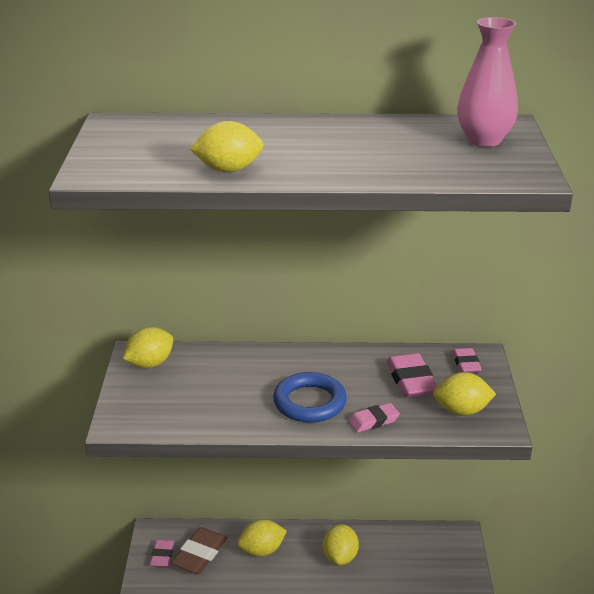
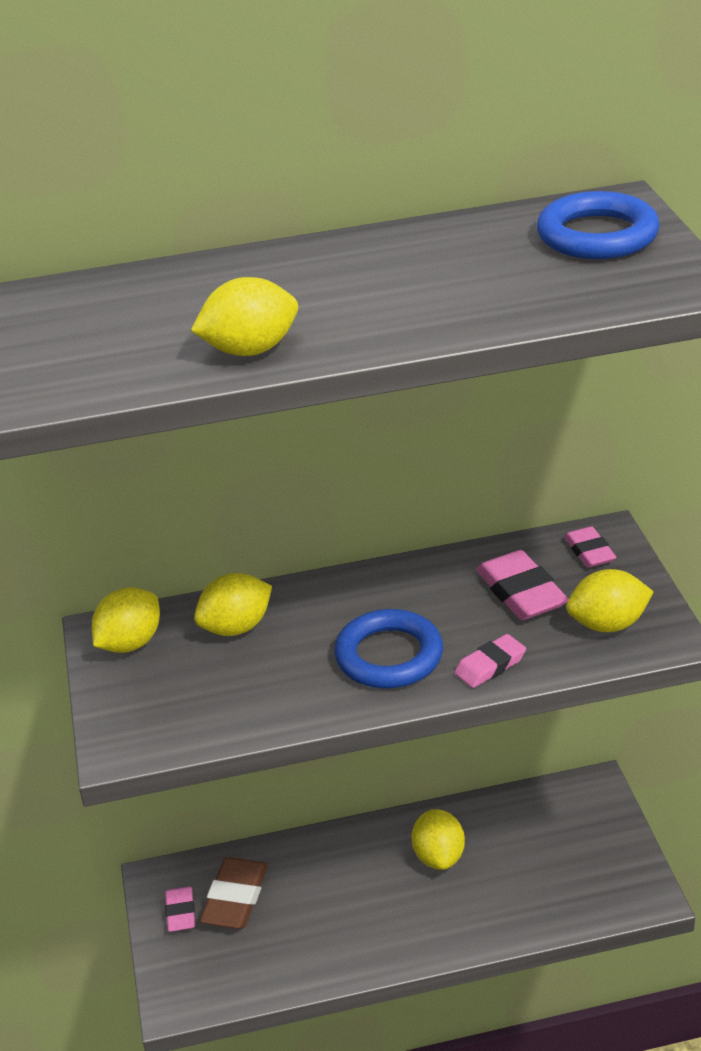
camera: 10 degrees left, 5 degrees up
(262, 550) = (324, 872): yellow lemon -> yellow lemon (236, 627)
(484, 140) = (597, 235): pink vase -> blue ring

